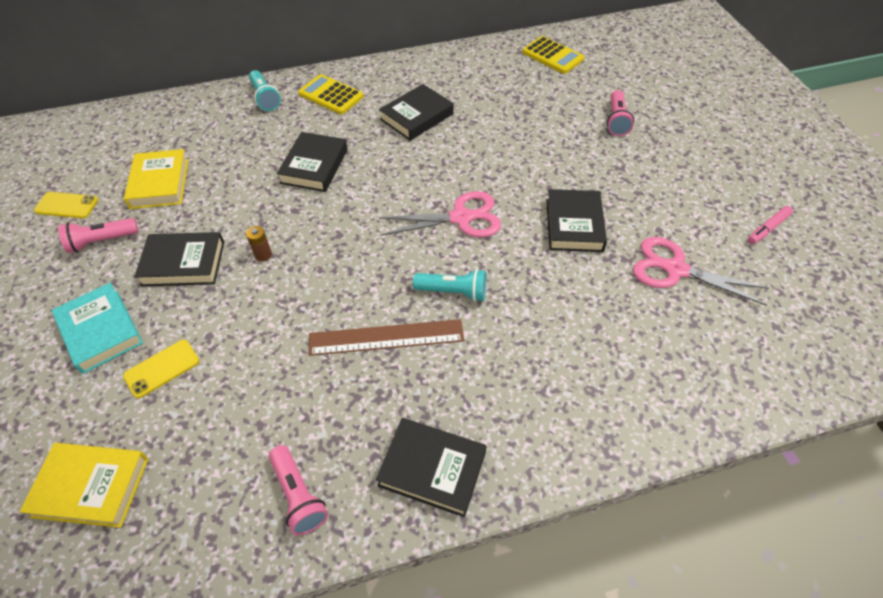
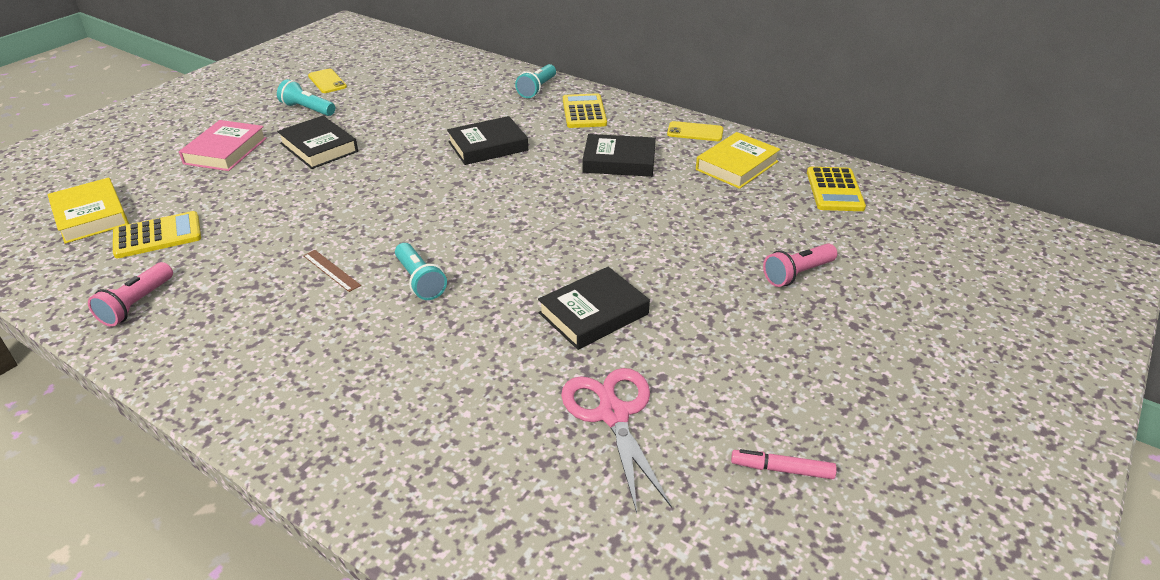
camera: 50 degrees right, 15 degrees down
(101, 241) = (307, 109): pink flashlight -> turquoise flashlight
(101, 331) = (226, 151): turquoise book -> pink book
(160, 183) = (388, 99): yellow book -> yellow book (737, 166)
(162, 368) = (212, 189): yellow phone -> yellow phone (695, 132)
(197, 440) = (157, 236): none -> yellow calculator
(263, 255) = (362, 173): brown battery -> none
(386, 337) = (331, 270): brown ruler -> brown ruler, size x0.52
(432, 469) = (207, 360): black book -> none
(461, 218) = (518, 243): pink scissors -> none

